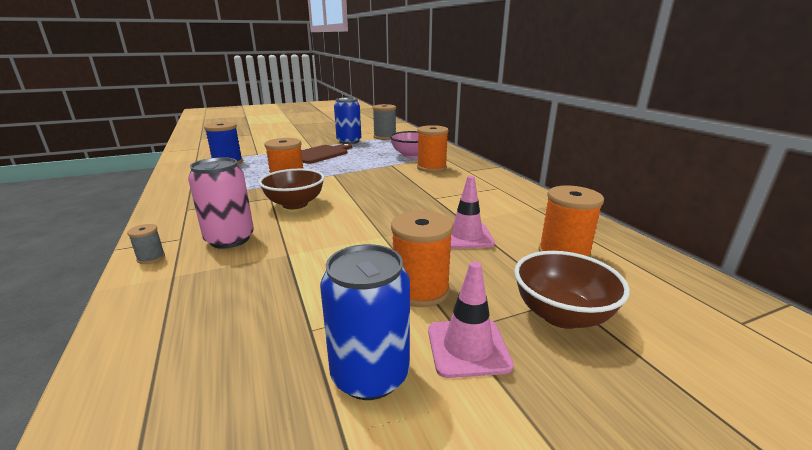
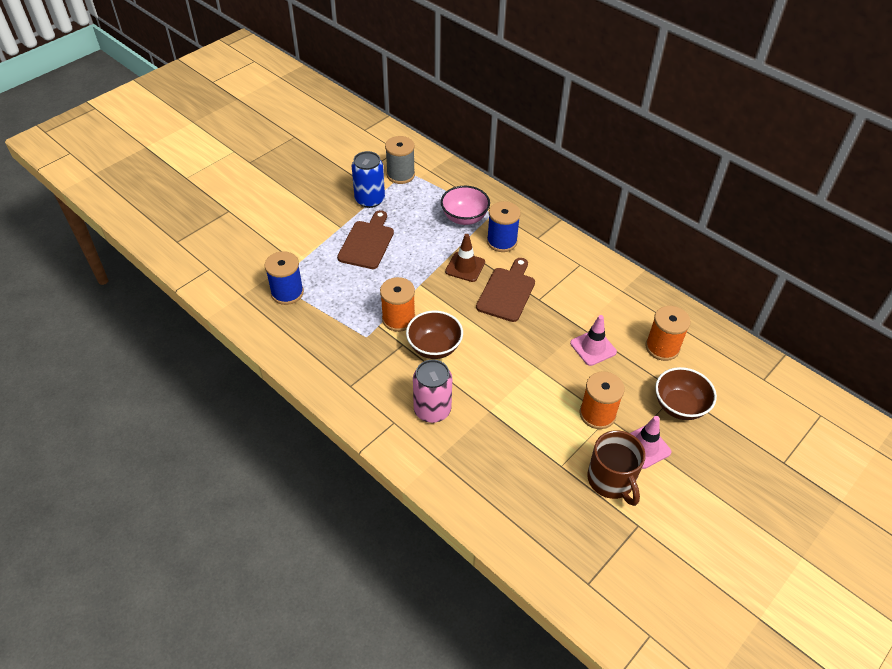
camera: 25 degrees left, 25 degrees up
(151, 258) = (400, 449): grey spool -> none
(370, 374) = (611, 480): blue can -> brown mug
(383, 173) = (465, 267): none -> brown traffic cone
(406, 189) = (507, 292): none -> brown cutting board
(431, 168) = (502, 241): orange spool -> blue spool

